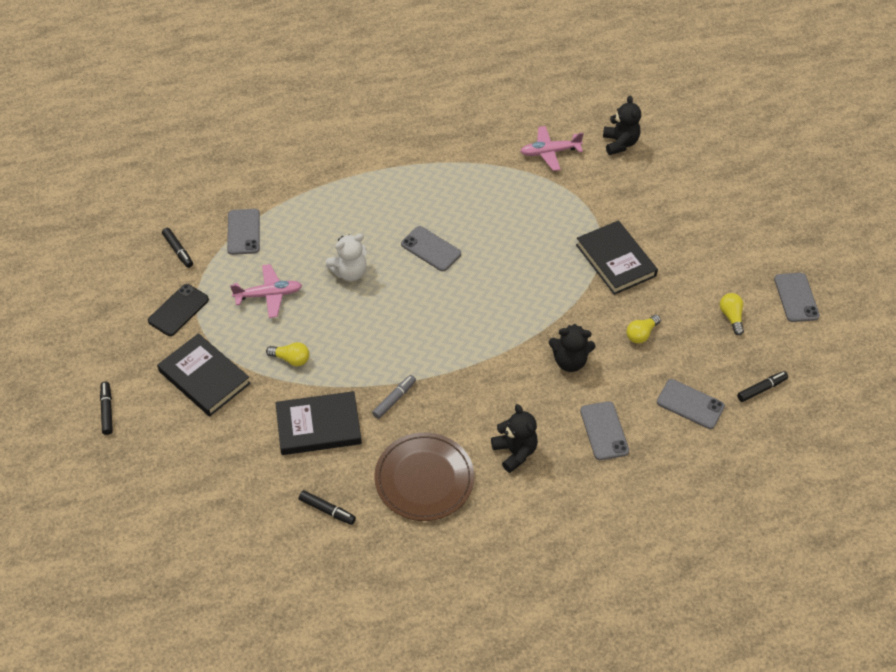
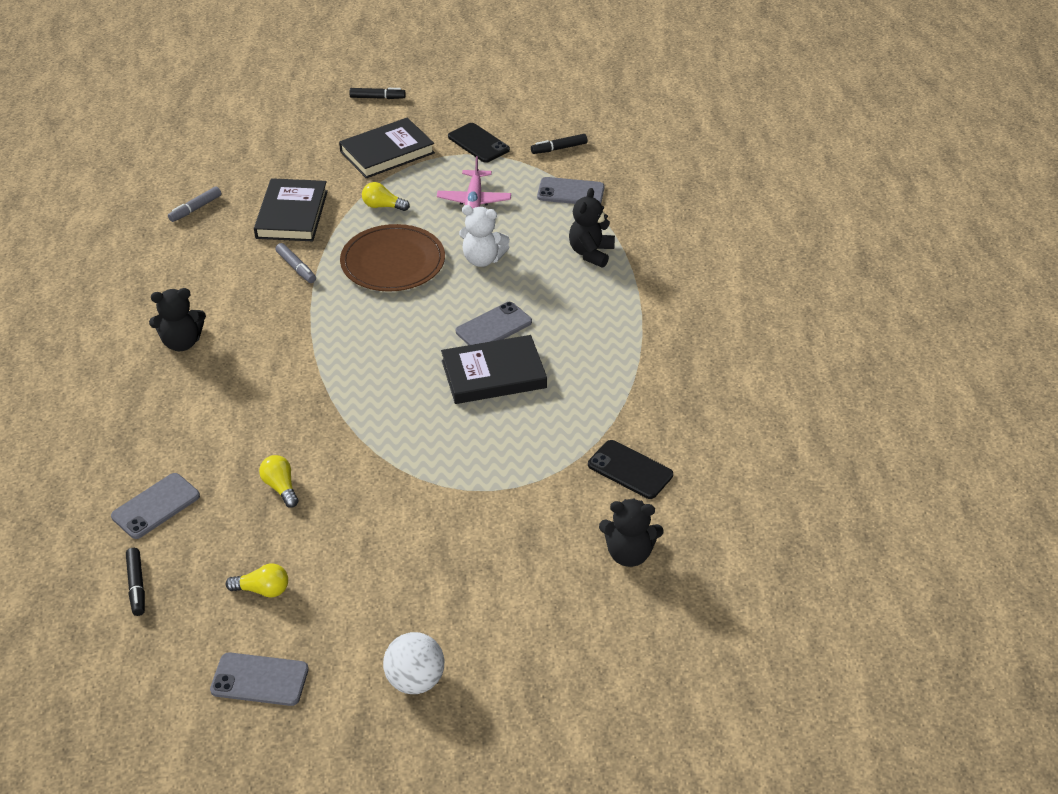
camera: 105 degrees right, 10 degrees down
(291, 359) = (383, 206): yellow light bulb -> yellow light bulb turned 75 degrees clockwise
(327, 510) = (195, 209): black marker -> grey marker
(349, 272) = (482, 259): white teddy bear -> white teddy bear turned 60 degrees counterclockwise
(424, 479) = (190, 273): brown plate -> brown plate (393, 262)
(549, 152) = (630, 470): pink plane -> black phone
(569, 361) = (274, 411): black teddy bear -> black teddy bear (591, 253)
(604, 431) = (165, 419): grey phone -> none
(615, 260) = (409, 492): black book -> black book (493, 374)
(758, 223) = (415, 680): none -> white ball

